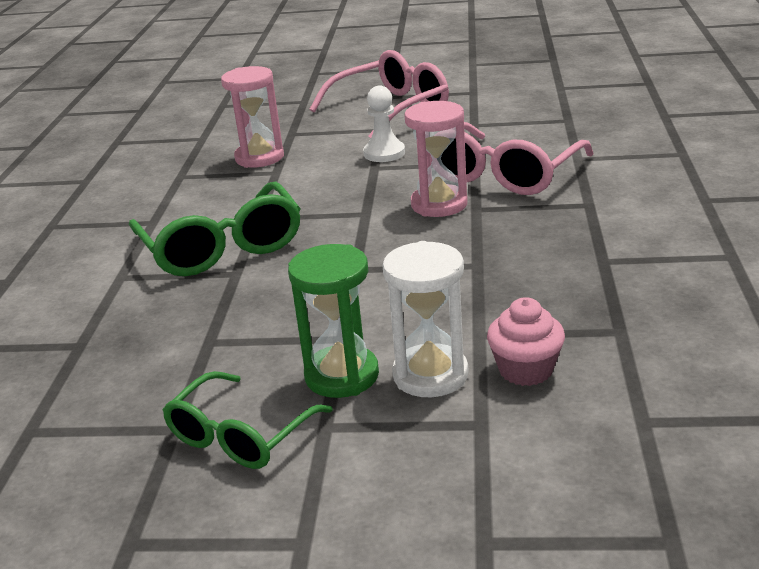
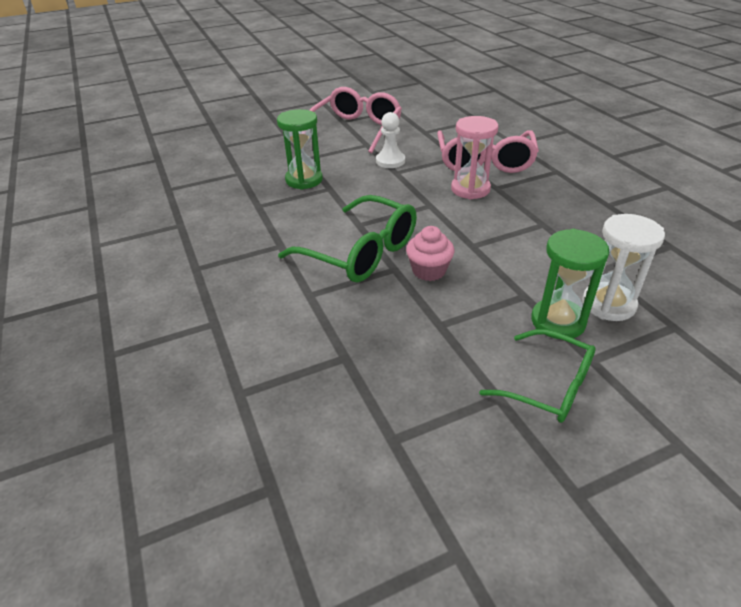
camera: 30 degrees left, 10 degrees up
(240, 436) = (549, 386): green glasses -> green glasses turned 60 degrees counterclockwise
(259, 157) = (304, 180): pink hourglass -> green hourglass
(525, 370) = (654, 284): pink cupcake -> pink cupcake (429, 271)

